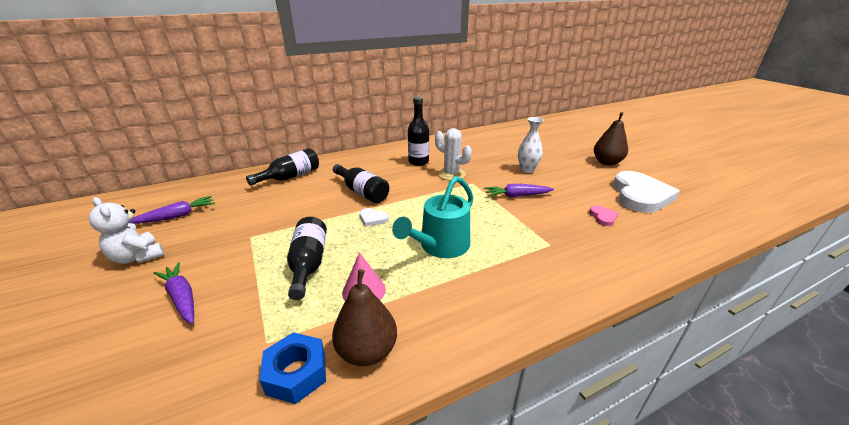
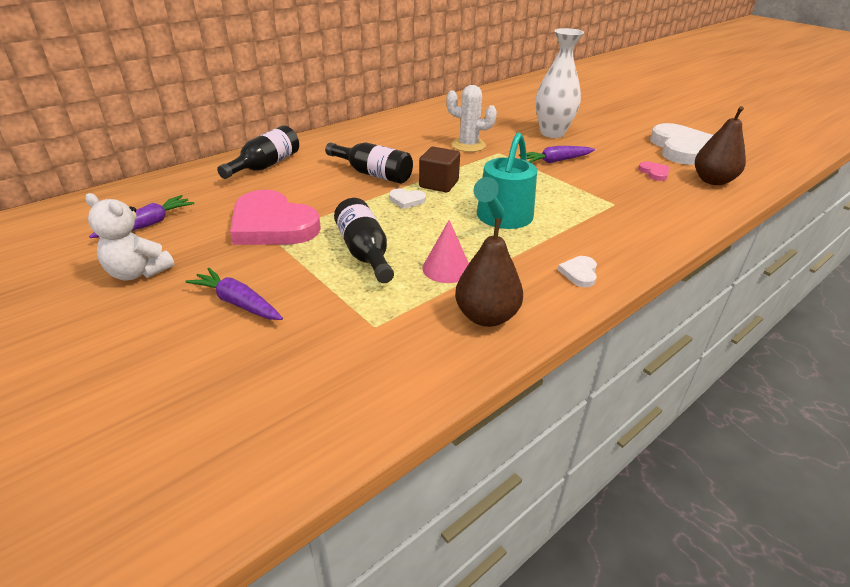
camera: 15 degrees left, 5 degrees up
(259, 228) = (272, 225): none -> pink heart
(296, 373) = (427, 344): blue nut -> none
(407, 206) = (439, 184): none -> brown cube
(418, 162) = (419, 135): black bottle -> none
(480, 316) = (579, 273): none -> white heart
(527, 170) = (552, 133): white vase -> white vase, size x1.51
(607, 162) = (634, 118): brown pear -> brown pear (712, 181)

